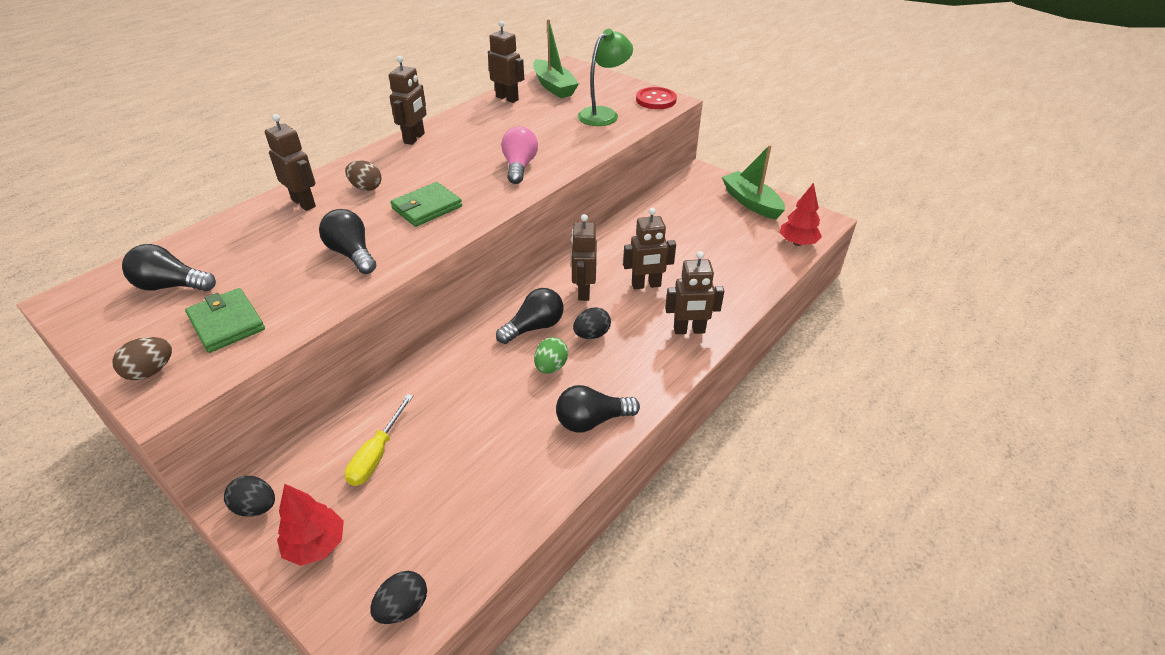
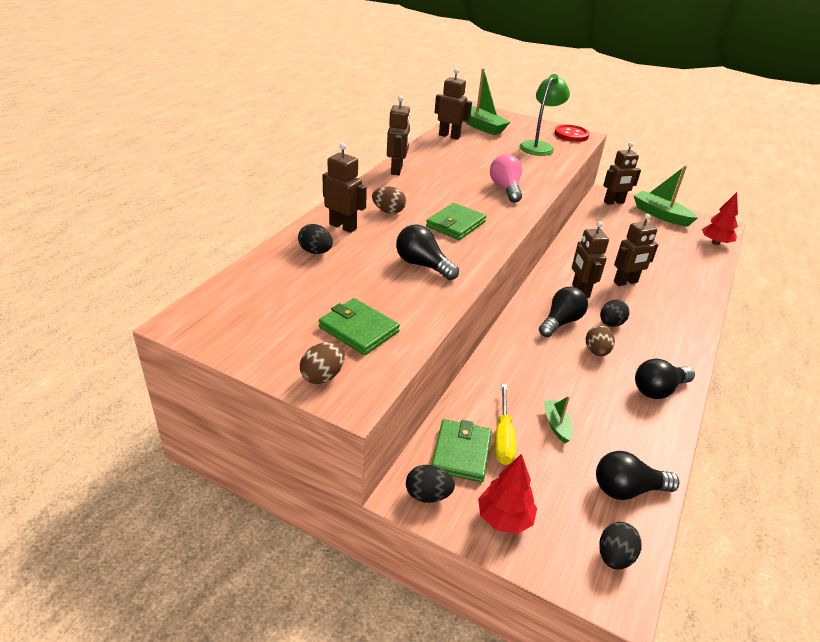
camera: 15 degrees left, 5 degrees down
(171, 286) = (278, 303): black light bulb -> black light bulb (627, 489)
(253, 231) = (316, 252): none -> black egg
(321, 466) = (461, 453): none -> green wallet
(445, 448) = (556, 425): none -> green boat
(551, 367) = (596, 352): green egg -> brown egg
(689, 330) = (682, 314): brown robot -> brown robot (614, 202)

